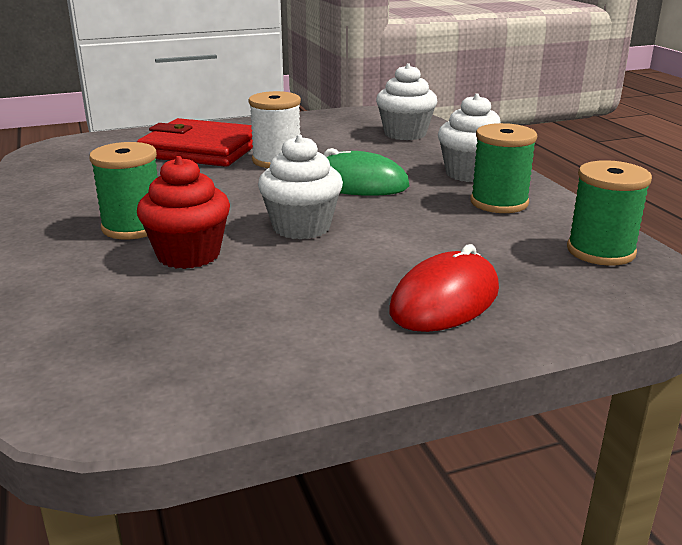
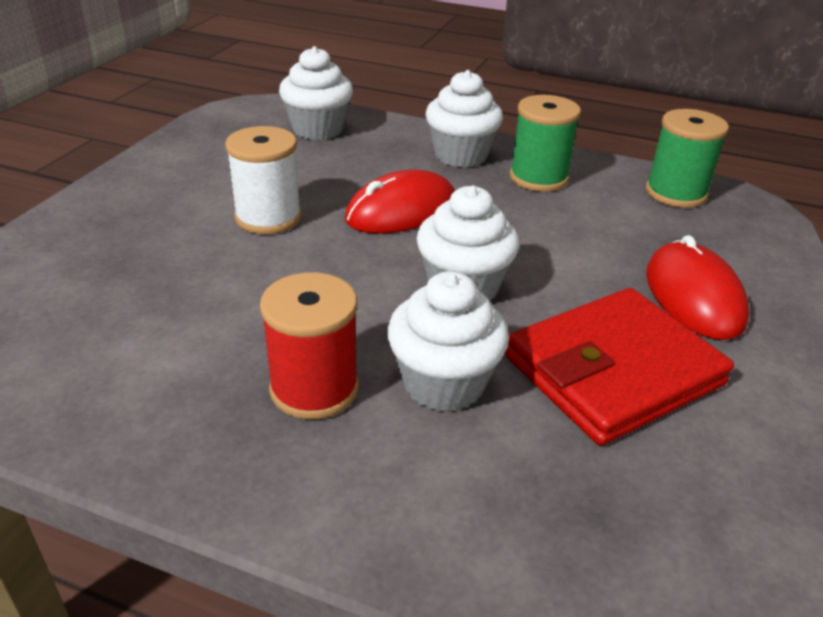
camera: 50 degrees left, 10 degrees up
(133, 227) = (314, 389): green spool -> red spool
(188, 255) = (443, 383): red cupcake -> white cupcake
(201, 149) = (149, 242): red wallet -> red wallet (613, 371)
(357, 183) = (401, 210): green mouse -> red mouse

